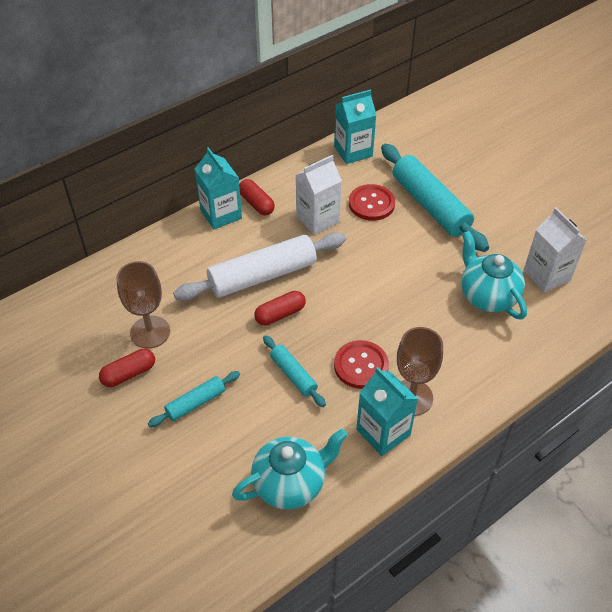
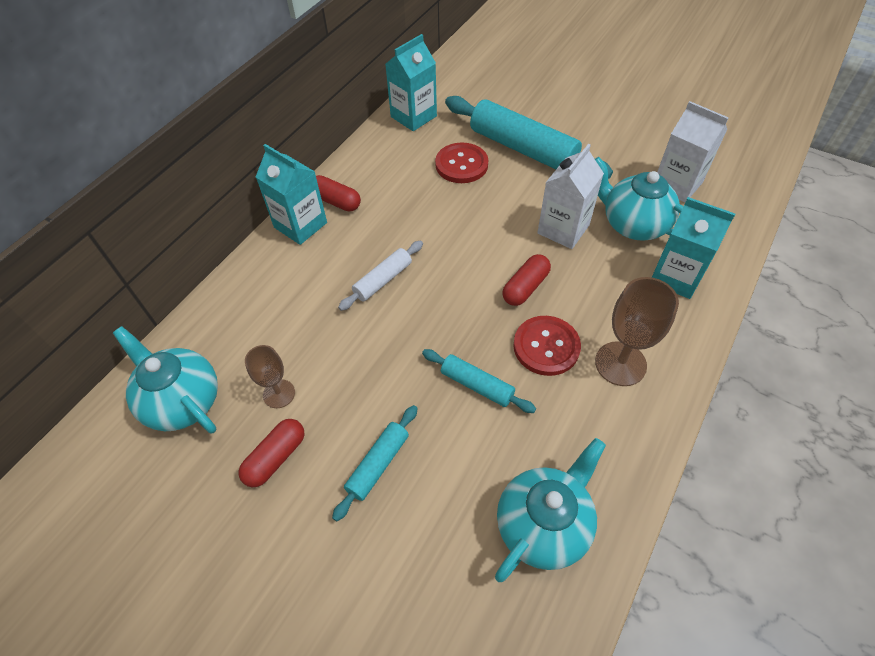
camera: 20 degrees left, 5 degrees up
(83, 315) = (182, 401): none -> turquoise teapot
(150, 332) = (279, 394): brown goblet -> brown goblet, size x0.62
(262, 276) = (383, 280): white rolling pin -> white rolling pin, size x0.51
(280, 314) = (425, 318): red capsule -> red capsule (525, 287)
(317, 219) = (412, 197): white carton -> white carton (563, 229)
(383, 432) = (613, 417): turquoise carton -> turquoise carton (675, 277)

